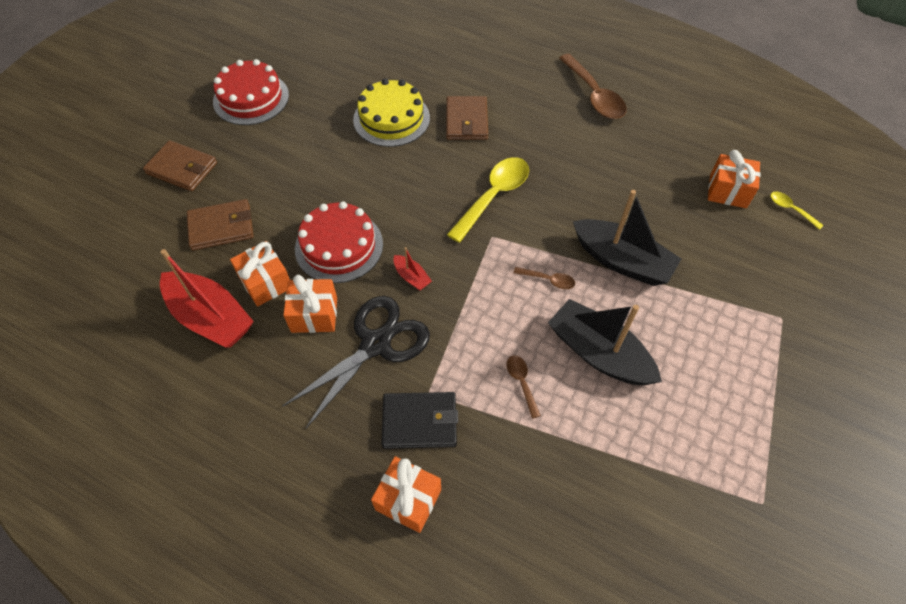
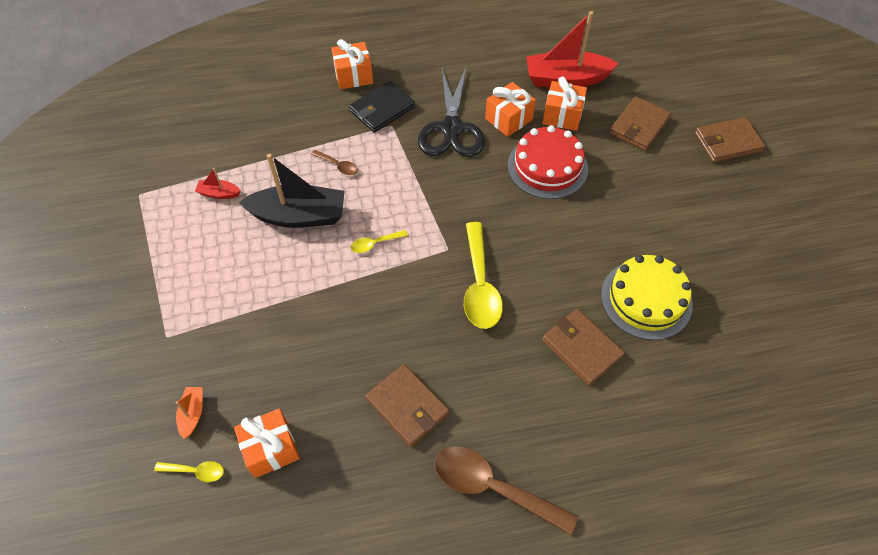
camera: 140 degrees right, 0 degrees up
(251, 98) = (779, 231): red cake -> none
(411, 277) = (474, 180): red boat -> red boat (219, 193)
(548, 280) = (375, 244): brown spoon -> yellow spoon
(614, 159) = (407, 406): none -> brown wallet
(622, 261) = (328, 299): black boat -> none
(779, 246) = (192, 414): none -> orange boat

